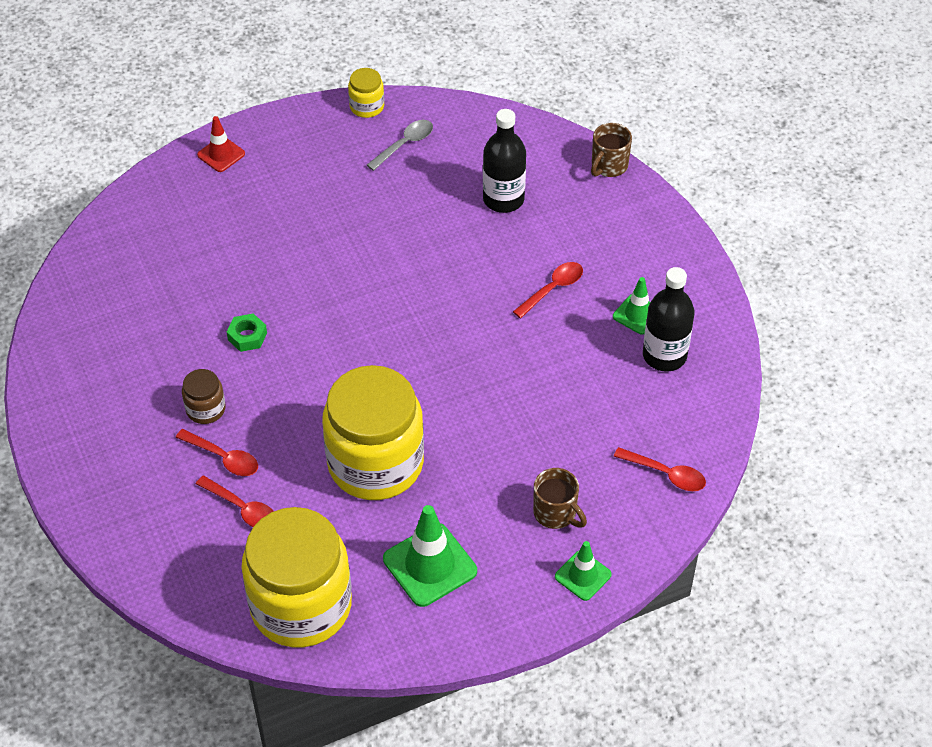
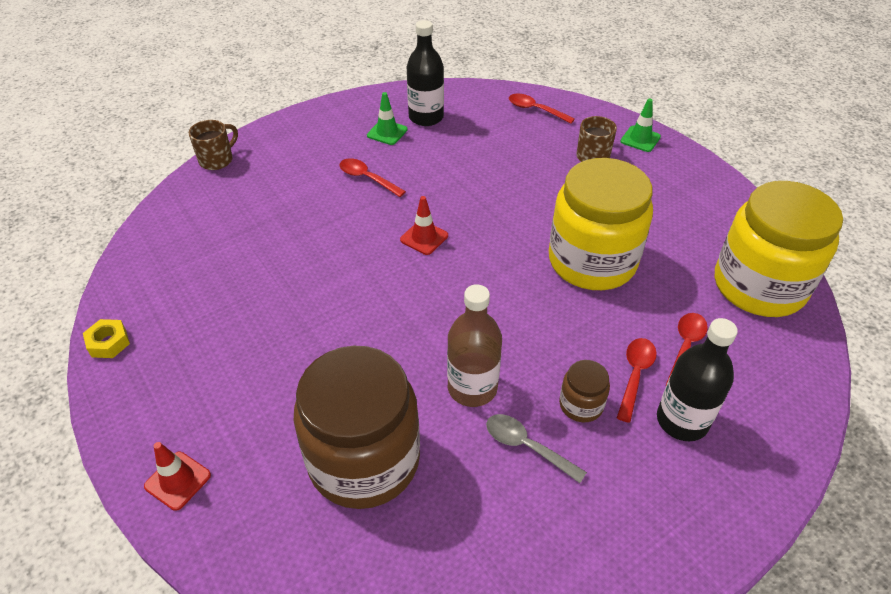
camera: 100 degrees left, 5 degrees down
(202, 259) = (364, 460): none -> brown jar
(247, 336) = (472, 388): green nut -> brown bottle
(367, 106) = (108, 343): yellow jar -> yellow nut
(405, 144) = (176, 300): grey spoon -> grey spoon (527, 446)
(430, 565) = (675, 215): green traffic cone -> none
(445, 327) = (424, 238): none -> red traffic cone
(503, 199) = (259, 219): black bottle -> black bottle (682, 420)
(608, 166) = (217, 160): brown mug -> brown mug turned 75 degrees counterclockwise
(666, 474) = (535, 110): red spoon -> red spoon turned 75 degrees counterclockwise

